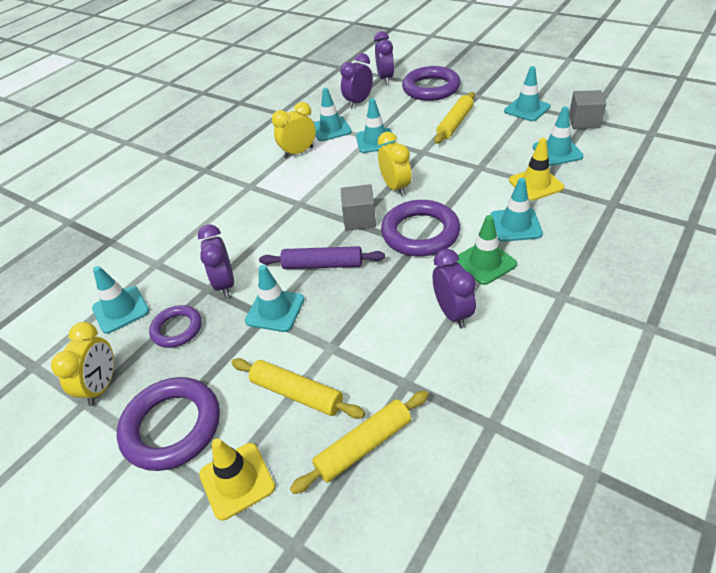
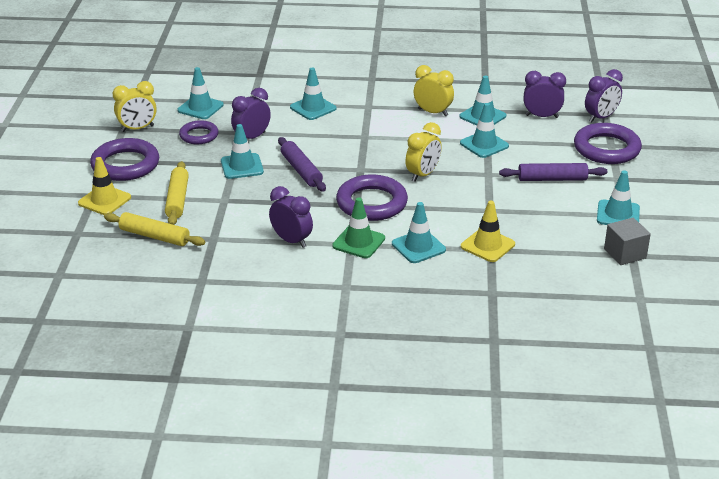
camera: 55 degrees right, 10 degrees down
(359, 219) = (366, 170): grey cube -> none
(452, 313) = (291, 241): purple clock -> purple clock turned 90 degrees counterclockwise
(455, 123) = (552, 179): yellow rolling pin -> purple rolling pin
(557, 152) = (552, 247): turquoise traffic cone -> turquoise traffic cone (313, 108)

